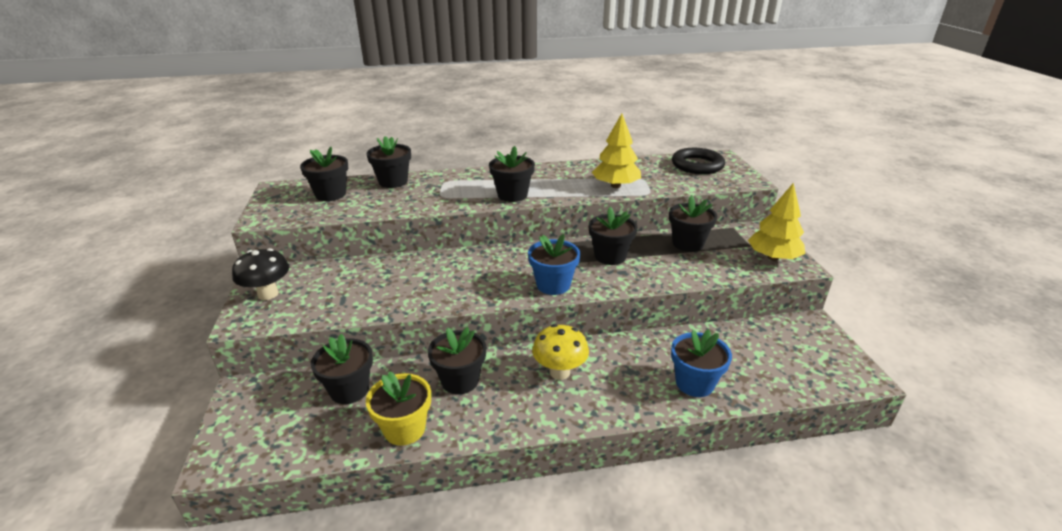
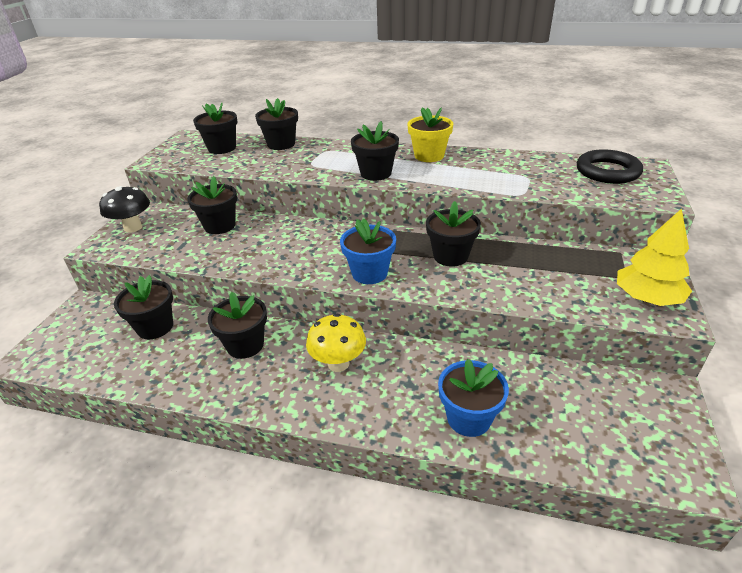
camera: 25 degrees right, 5 degrees up
(404, 429) = (170, 375): yellow flower pot -> yellow flower pot (429, 156)
(615, 186) = (490, 180): yellow tree -> none
(687, 244) = (549, 260): black flower pot -> black flower pot (220, 226)

